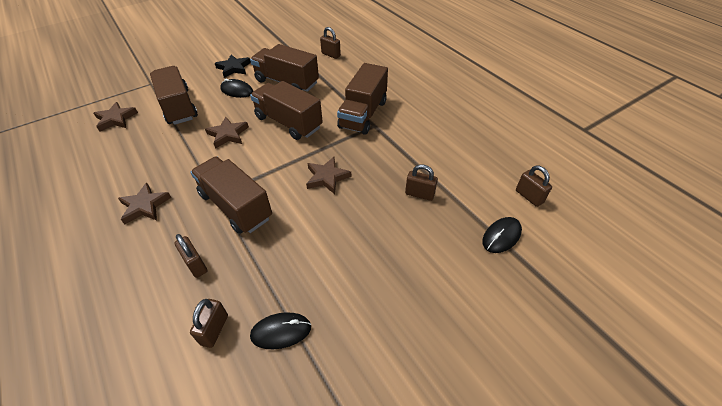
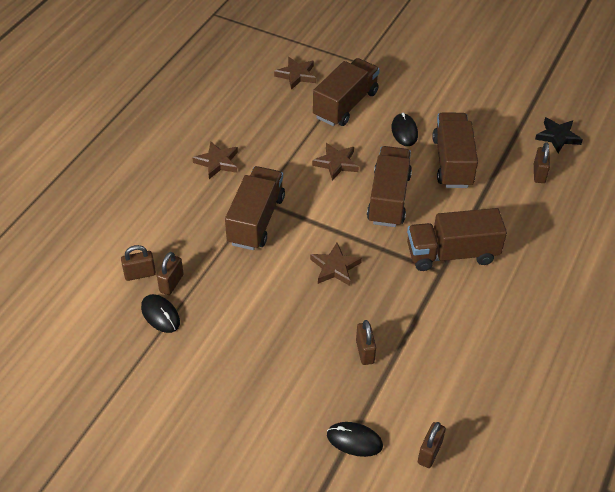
camera: 60 degrees right, 0 degrees up
(195, 264) = (184, 230): brown padlock -> brown padlock (171, 283)
(234, 68) = (438, 107): black star -> black star (557, 137)

